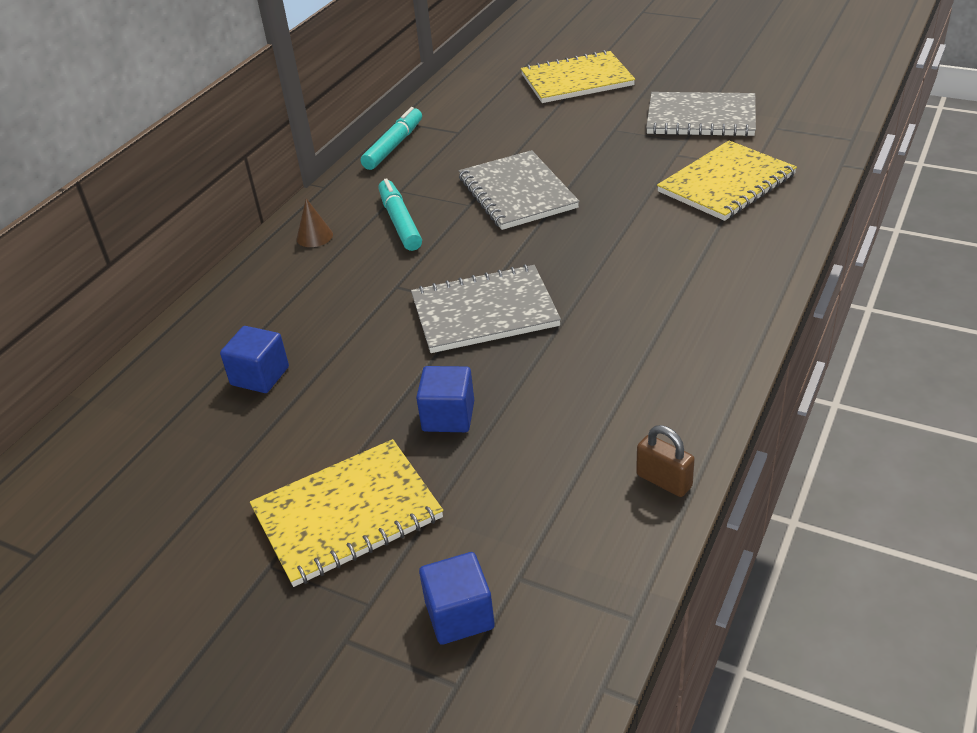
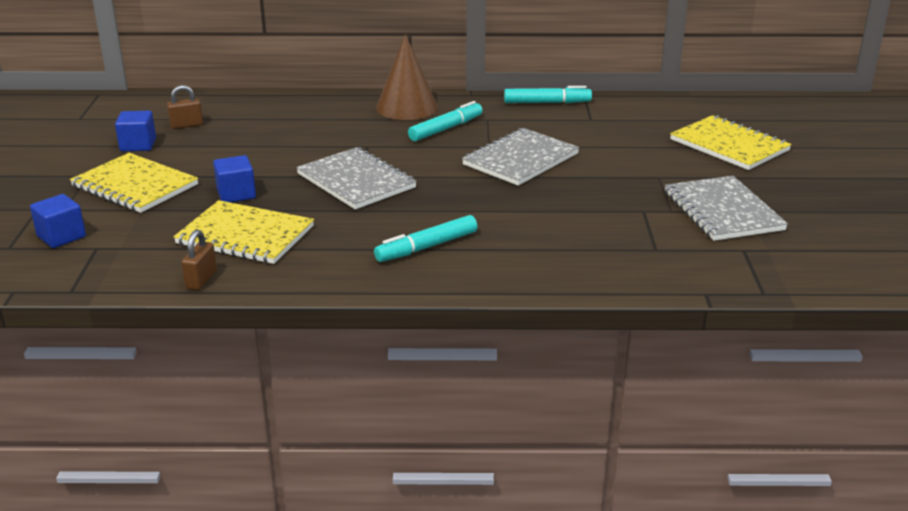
camera: 60 degrees right, 10 degrees down
(184, 434) = (186, 125): none -> brown padlock
(260, 376) = (248, 130): blue cube -> blue cube (138, 145)
(314, 236) = (407, 107): brown cone -> brown cone, size x2.22
(676, 293) = (427, 247): none -> turquoise marker
(726, 183) = (614, 241): yellow notebook -> yellow notebook (245, 235)

